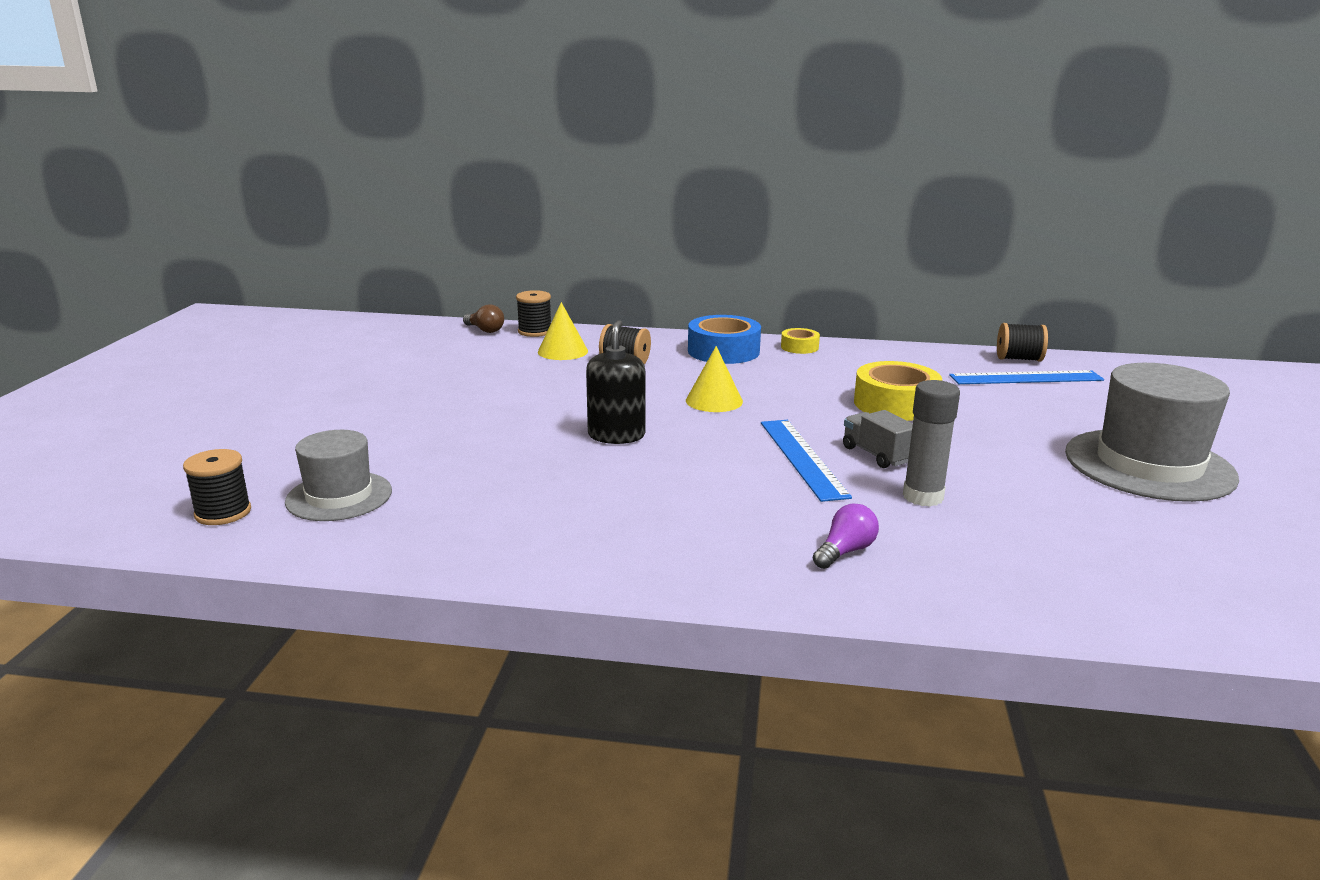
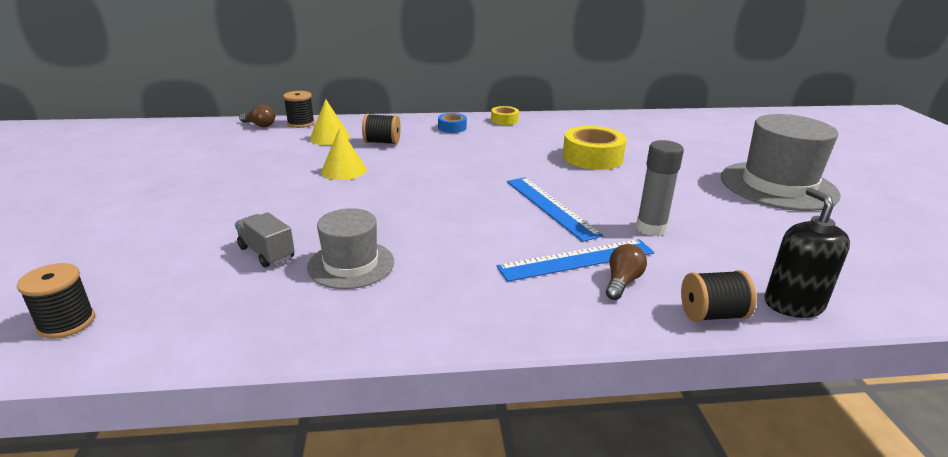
camera: 15 degrees left, 5 degrees up
(339, 496) = (180, 290): grey hat -> grey hat (351, 264)
(616, 435) = (402, 204): black soap dispenser -> black soap dispenser (793, 304)
(714, 401) = (463, 167): yellow cone -> yellow cone (344, 170)
(723, 351) = (452, 127): blue tape -> blue tape, size x0.53
(845, 551) = (622, 282): purple light bulb -> brown light bulb
(877, 455) = (601, 198): grey truck -> grey truck (266, 253)
(1019, 359) = (653, 117): black spool -> black spool (712, 315)
(1026, 378) = (665, 130): blue ruler -> blue ruler (577, 260)

